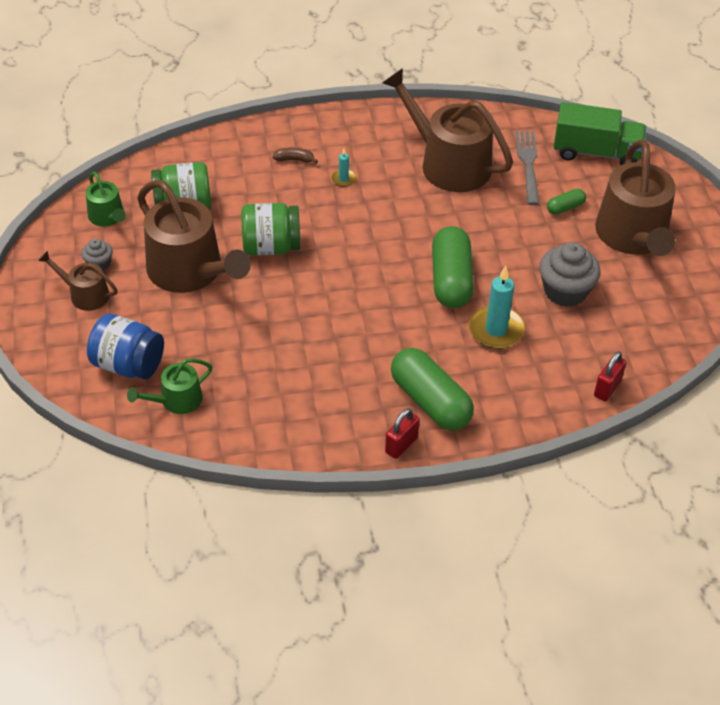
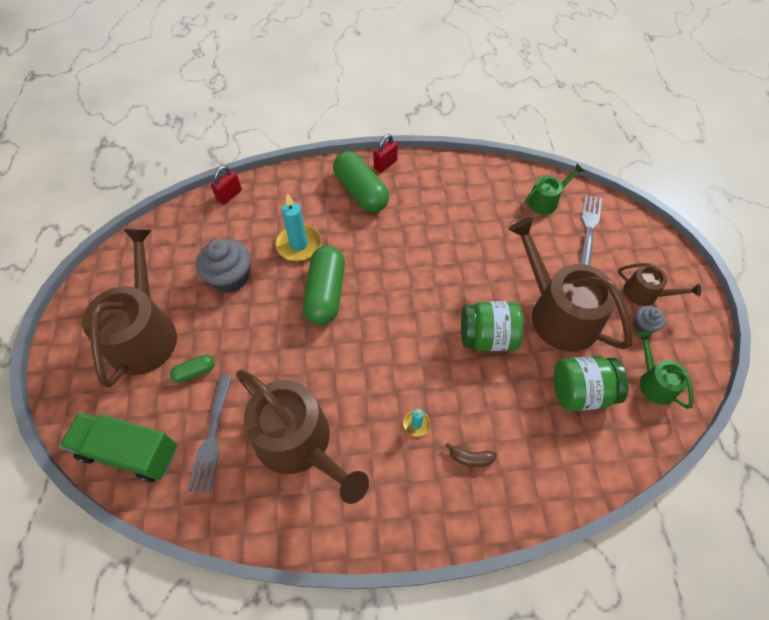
camera: 175 degrees left, 10 degrees up
(128, 364) = (589, 229): blue jar -> grey fork

